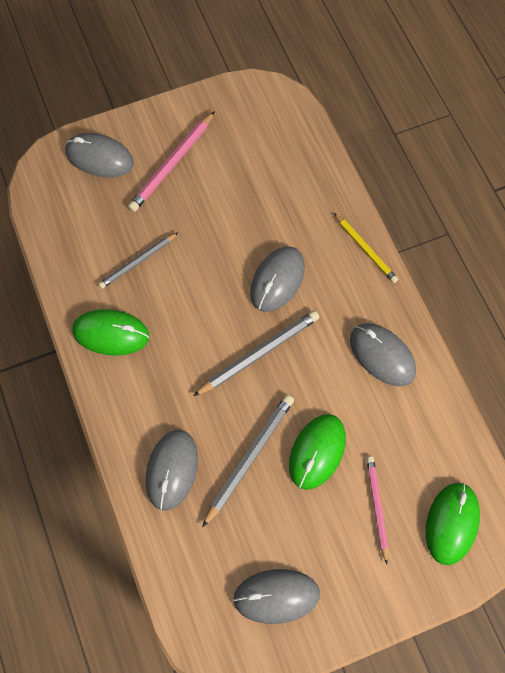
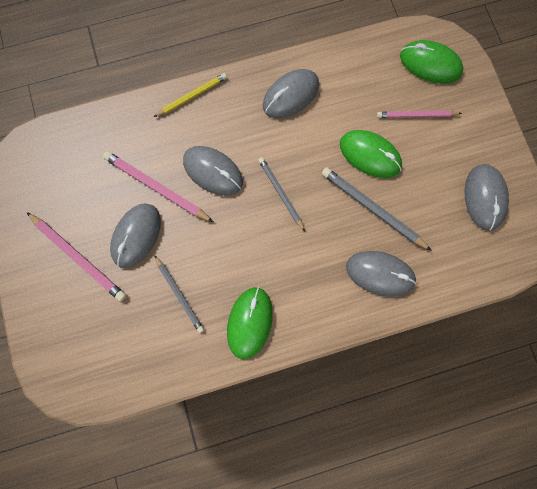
camera: 85 degrees left, 10 degrees up
(99, 157) = (59, 328): grey mouse -> grey mouse (136, 236)
(253, 227) = (157, 187): none -> pink pencil
(259, 354) = (281, 193): grey pencil -> grey pencil, size x0.67

